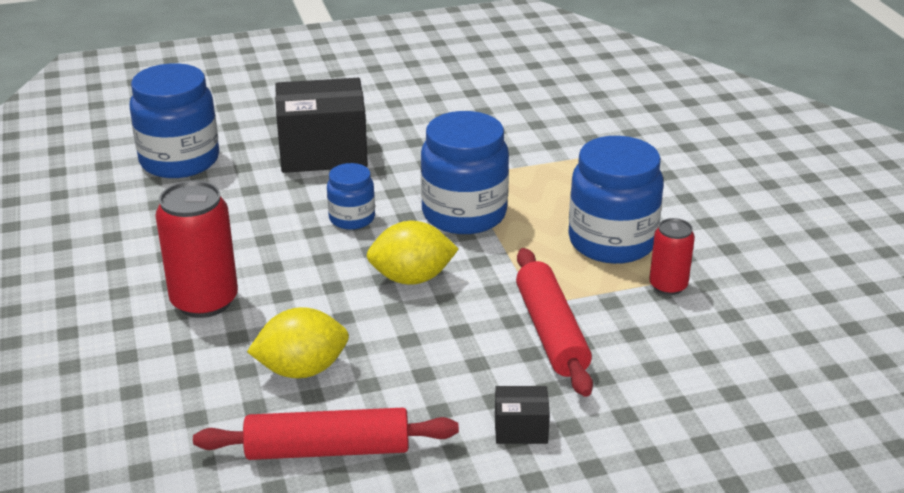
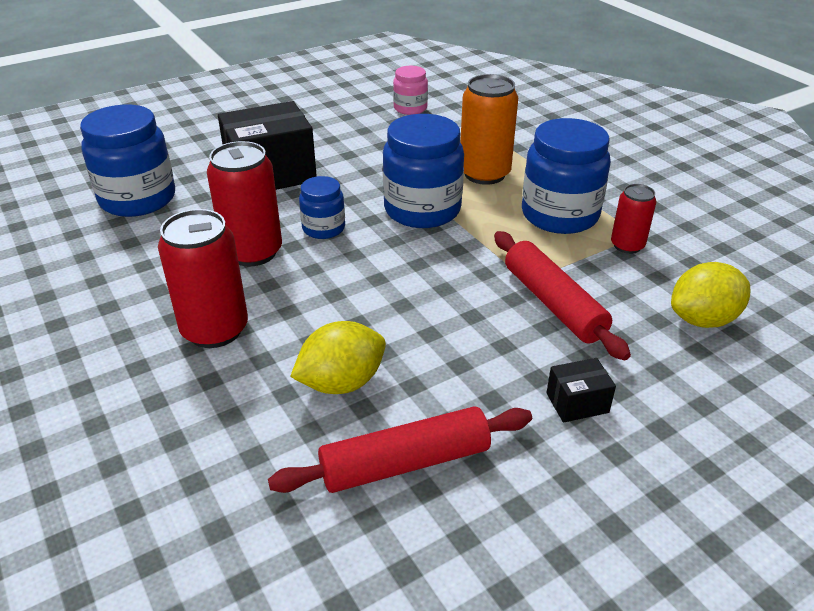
camera: 15 degrees left, 5 degrees up
(270, 232) = (253, 252): none -> red can
(412, 278) = (404, 274): yellow lemon -> yellow lemon (703, 319)
(509, 97) = (410, 108): none -> pink jar
(553, 184) = (484, 174): none -> orange can

